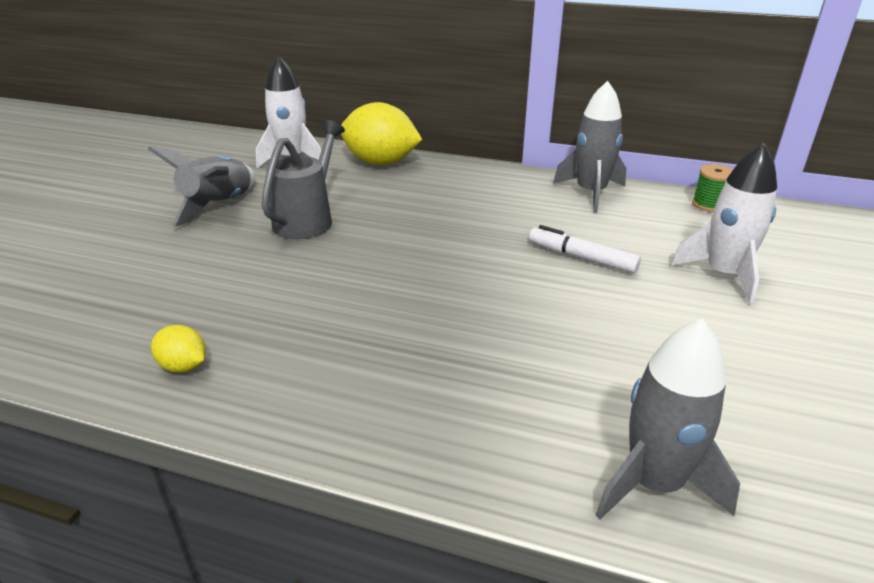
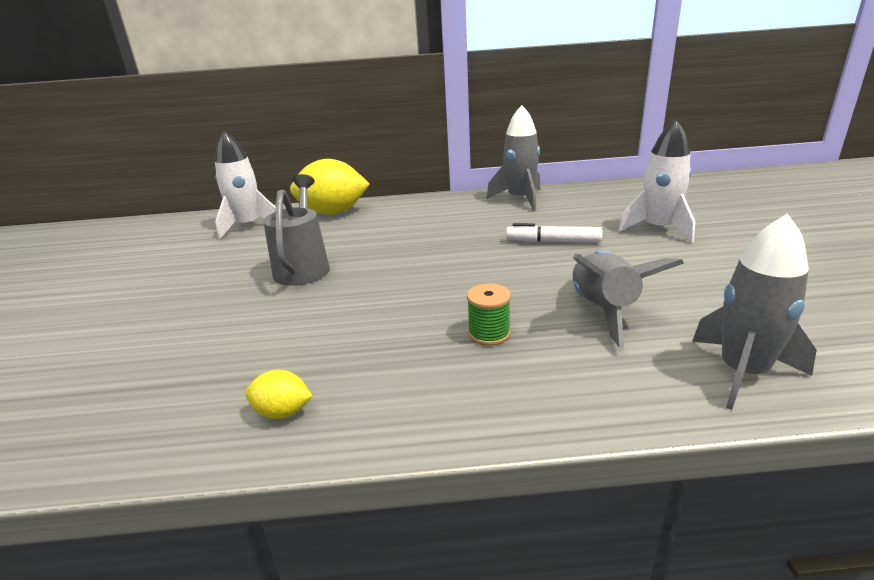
camera: 20 degrees left, 5 degrees down
(219, 206) = (206, 276): grey rocket -> grey rocket (603, 311)
(709, 204) = (607, 189): green spool -> green spool (489, 333)

